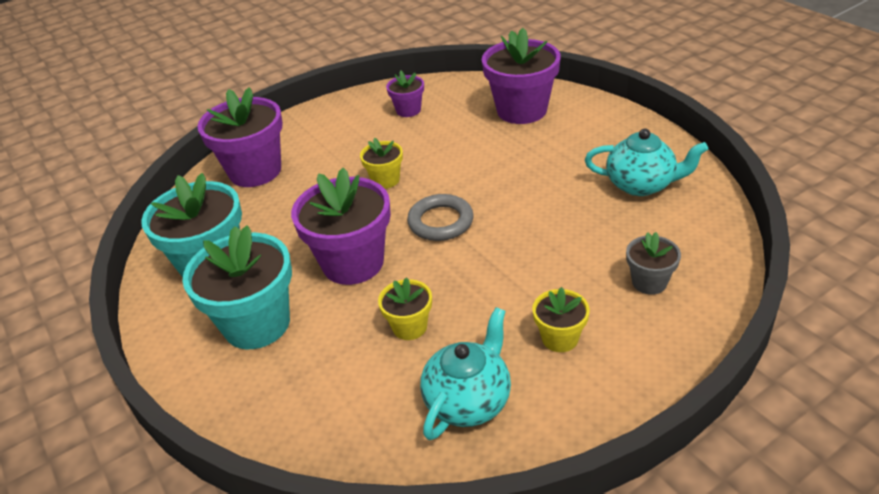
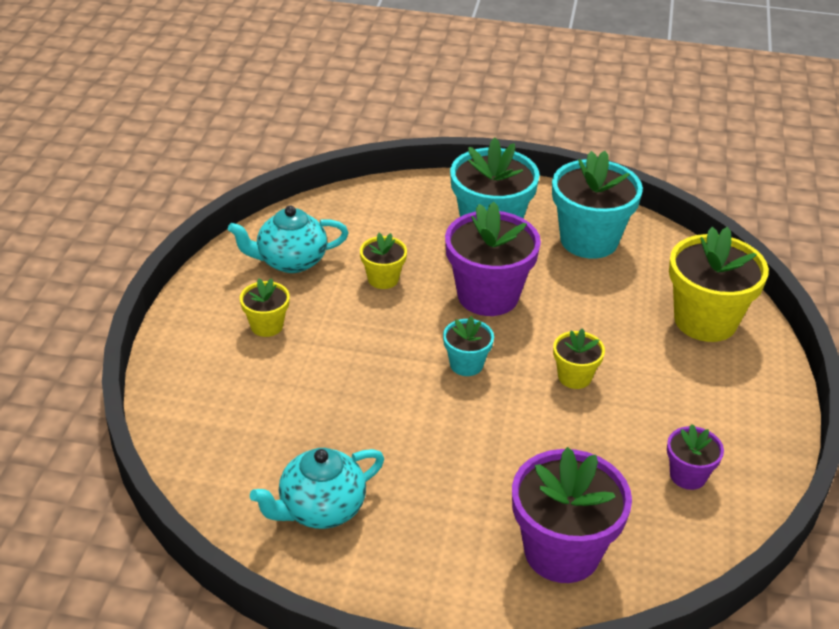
camera: 130 degrees right, 0 degrees up
(255, 171) = (705, 321): purple flower pot -> yellow flower pot
(440, 222) = (466, 364): grey ring -> turquoise flower pot
(468, 401) = (290, 261): turquoise teapot -> turquoise teapot turned 90 degrees clockwise
(649, 282) = (232, 403): grey flower pot -> none

